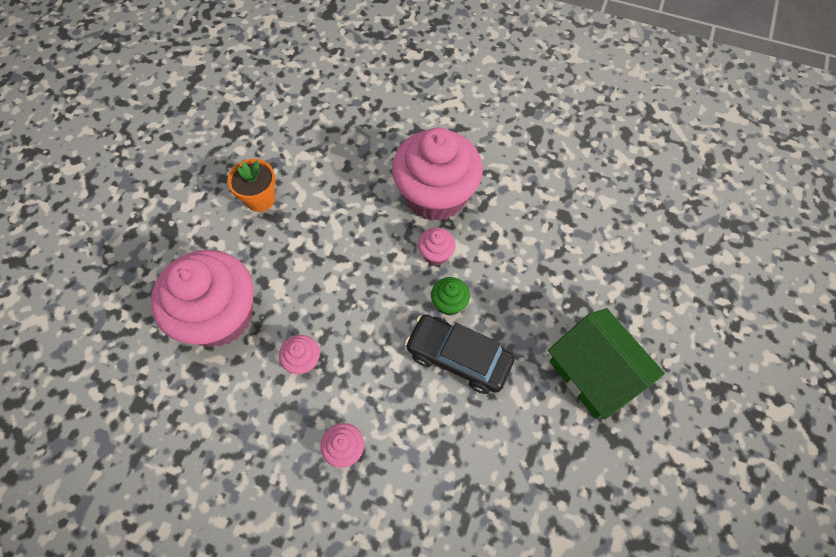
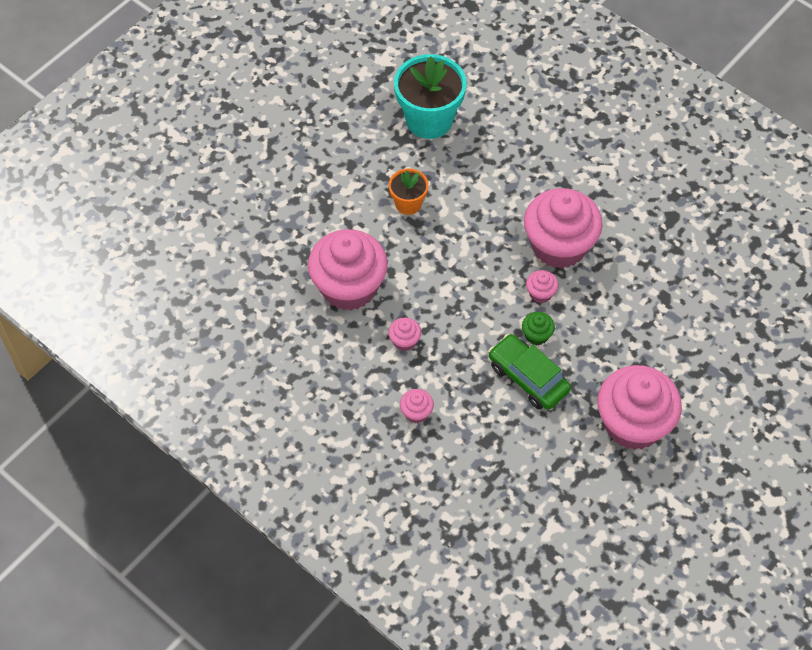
camera: 20 degrees right, 5 degrees down
(256, 105) = (429, 120): none -> turquoise flower pot
(458, 357) = (528, 378): black car -> green car
(594, 373) = (633, 424): green house -> pink cupcake

